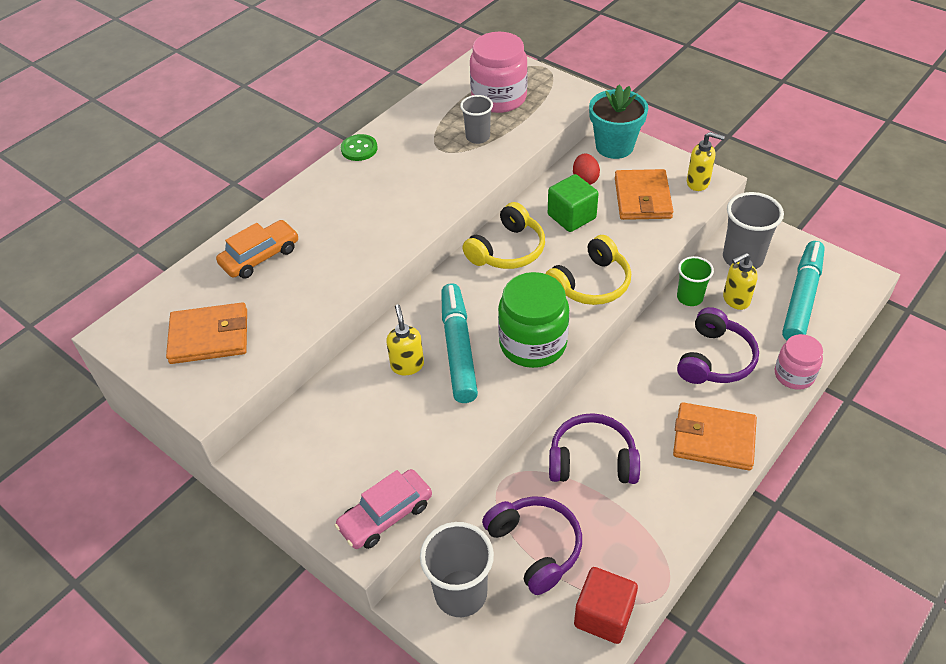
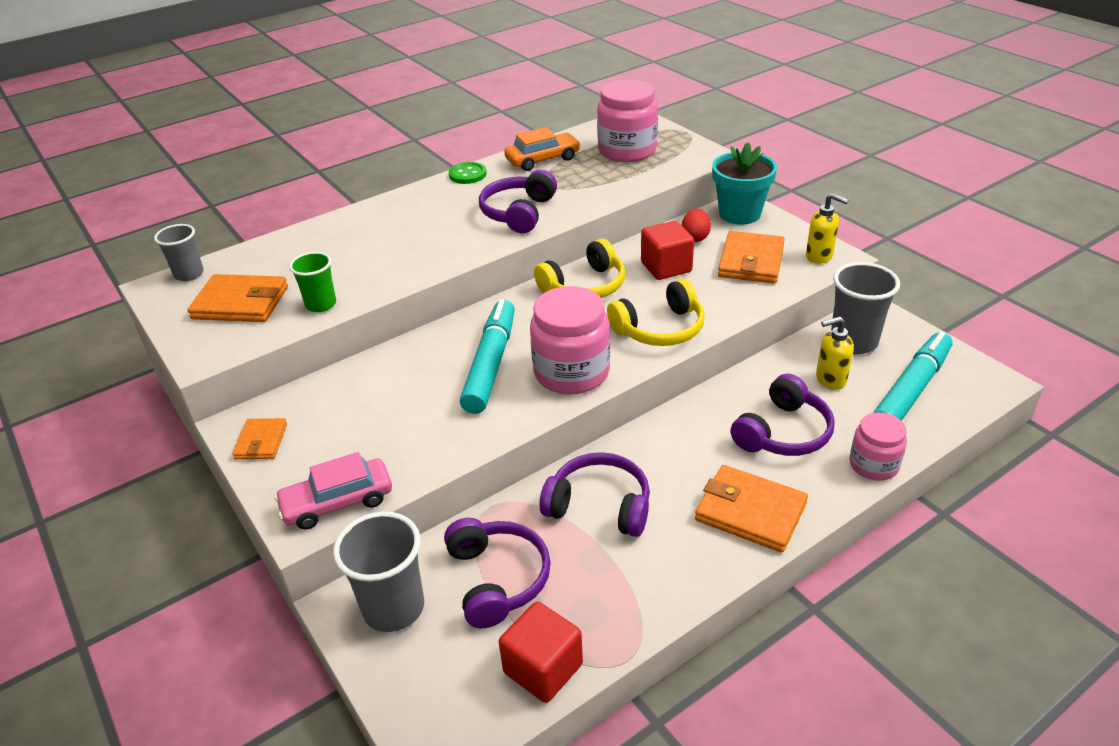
camera: 15 degrees right, 10 degrees down
(260, 256) = (326, 246): orange car -> orange car (542, 159)
(286, 470) = (261, 441): none -> orange wallet
(407, 365) = (431, 370): yellow soap dispenser -> none
(428, 187) = (518, 213): none -> purple headphones
(478, 137) = (589, 179): grey cup -> grey cup (189, 274)
(533, 343) = (571, 372): green jar -> pink jar
(571, 217) = (666, 267): green cube -> red cube
(689, 297) = (777, 369): green cup -> green cup (321, 304)

